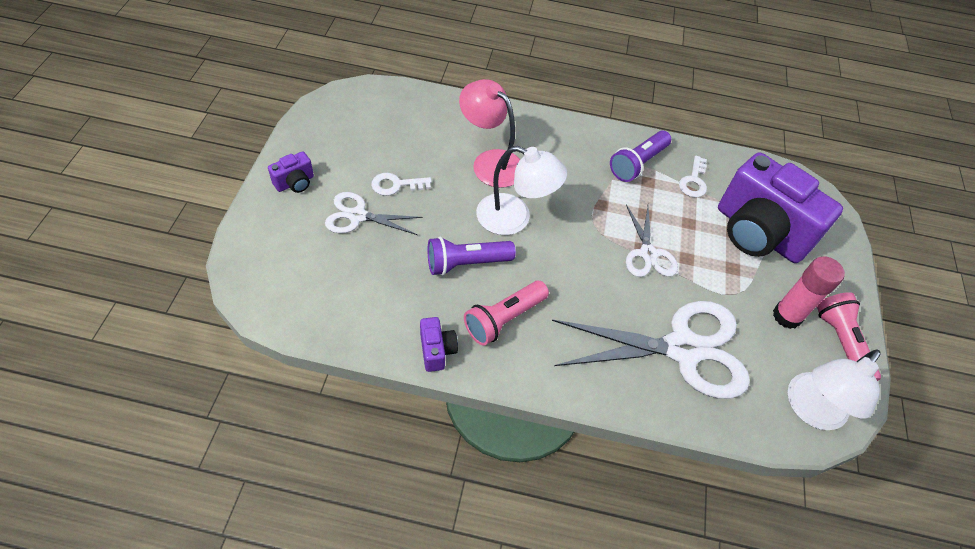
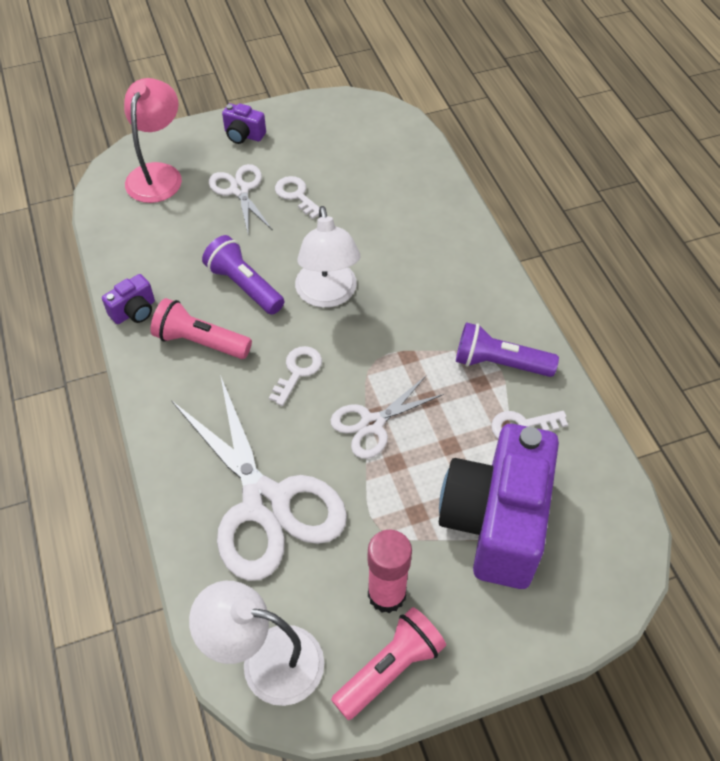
camera: 65 degrees right, 0 degrees up
(490, 162) = (386, 244): pink lamp -> pink lamp (158, 174)
(575, 272) = (297, 371): none -> white key

